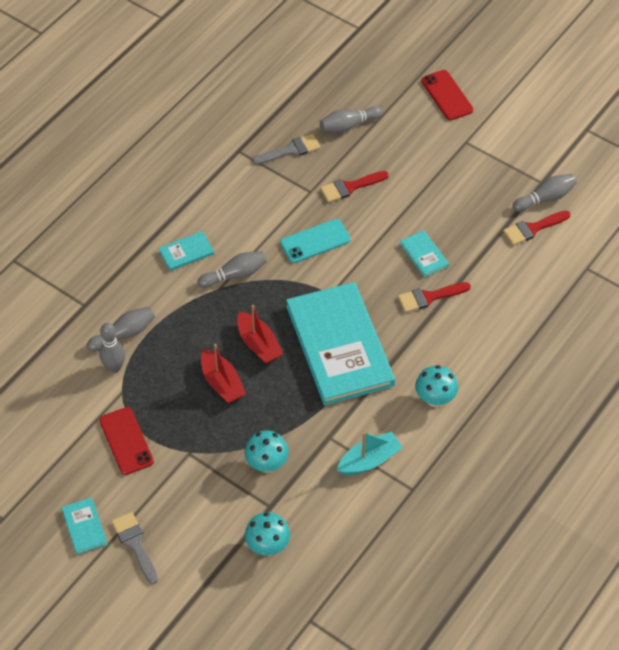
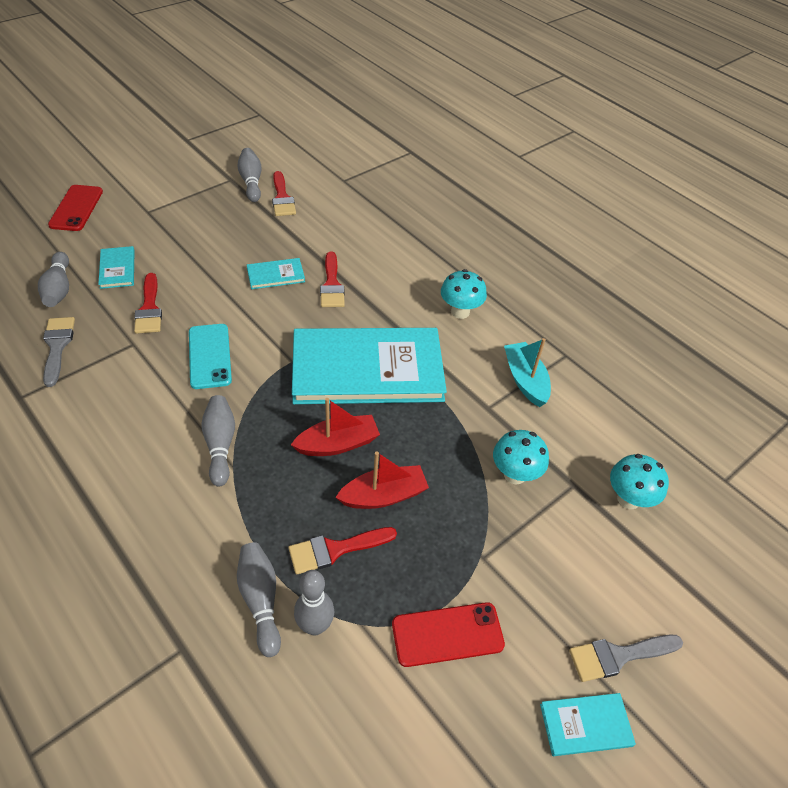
camera: 80 degrees left, 5 degrees down
(170, 365) = (335, 550): none -> red brush
(186, 252) = (154, 491): turquoise book -> turquoise book (117, 269)
(447, 95) = (76, 208): red phone -> red phone turned 75 degrees counterclockwise

